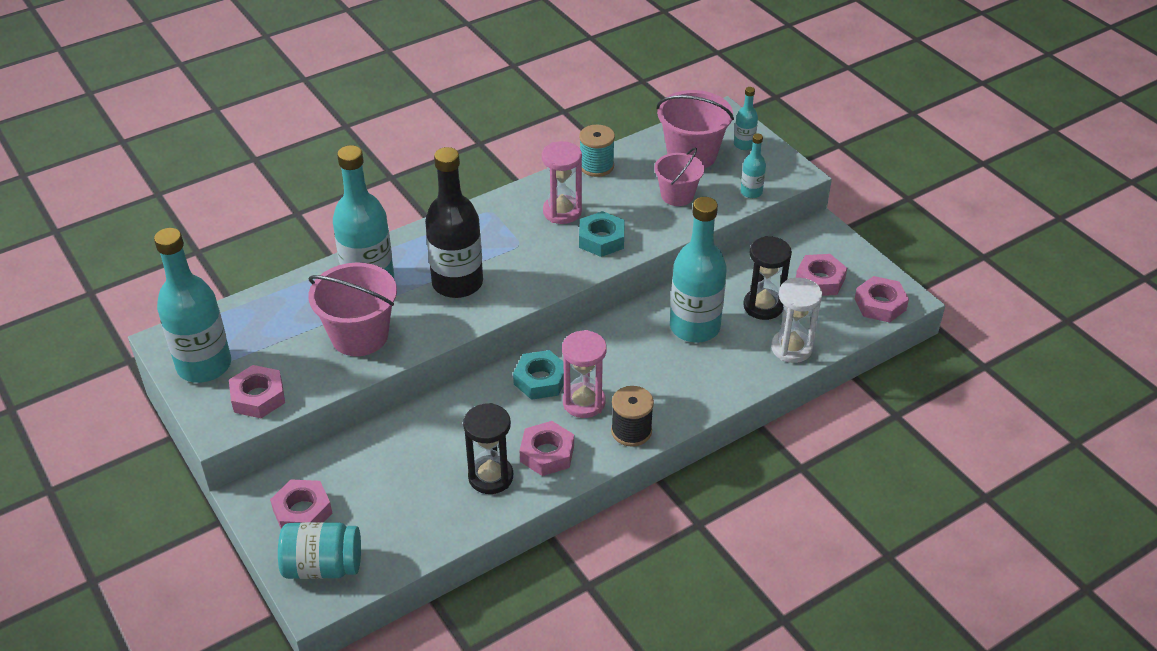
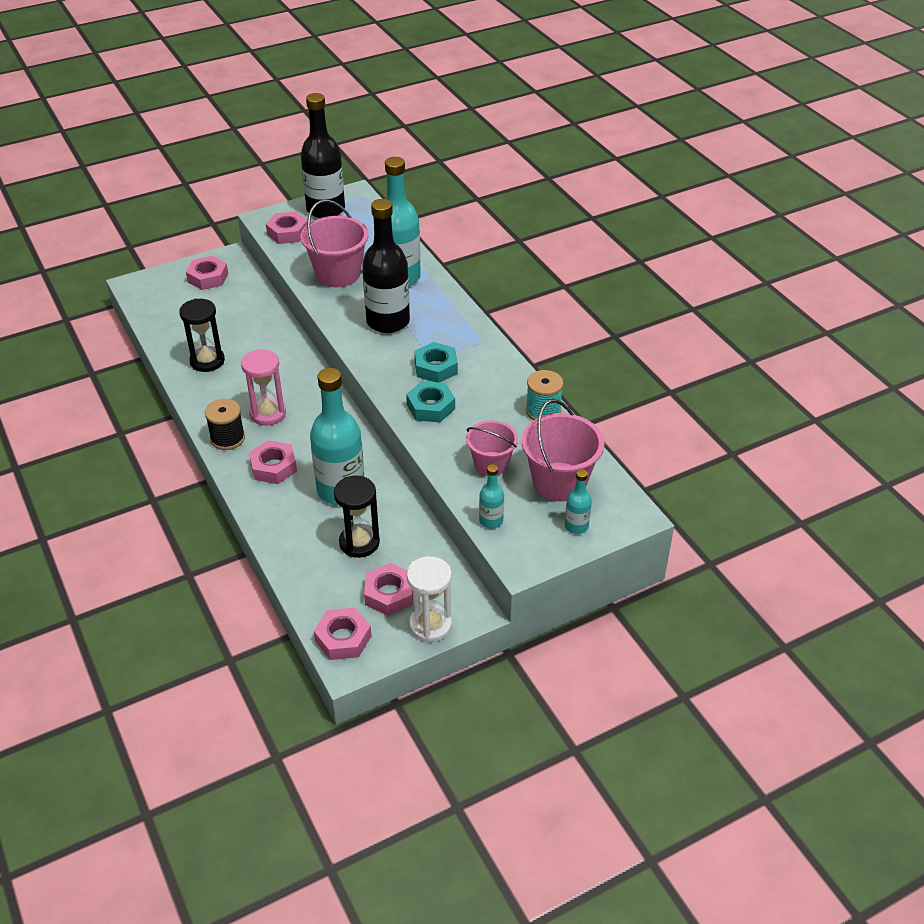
camera: 95 degrees right, 0 degrees up
(204, 365) = (325, 209): turquoise bottle -> black bottle
(323, 566) = (158, 287): turquoise jar -> none
(540, 380) = (300, 390): turquoise nut -> turquoise nut (436, 367)
(547, 453) = (220, 390): pink nut -> pink nut (273, 467)
(562, 212) = (474, 384): pink hourglass -> none
(791, 348) = (297, 555): white hourglass -> white hourglass (430, 625)

